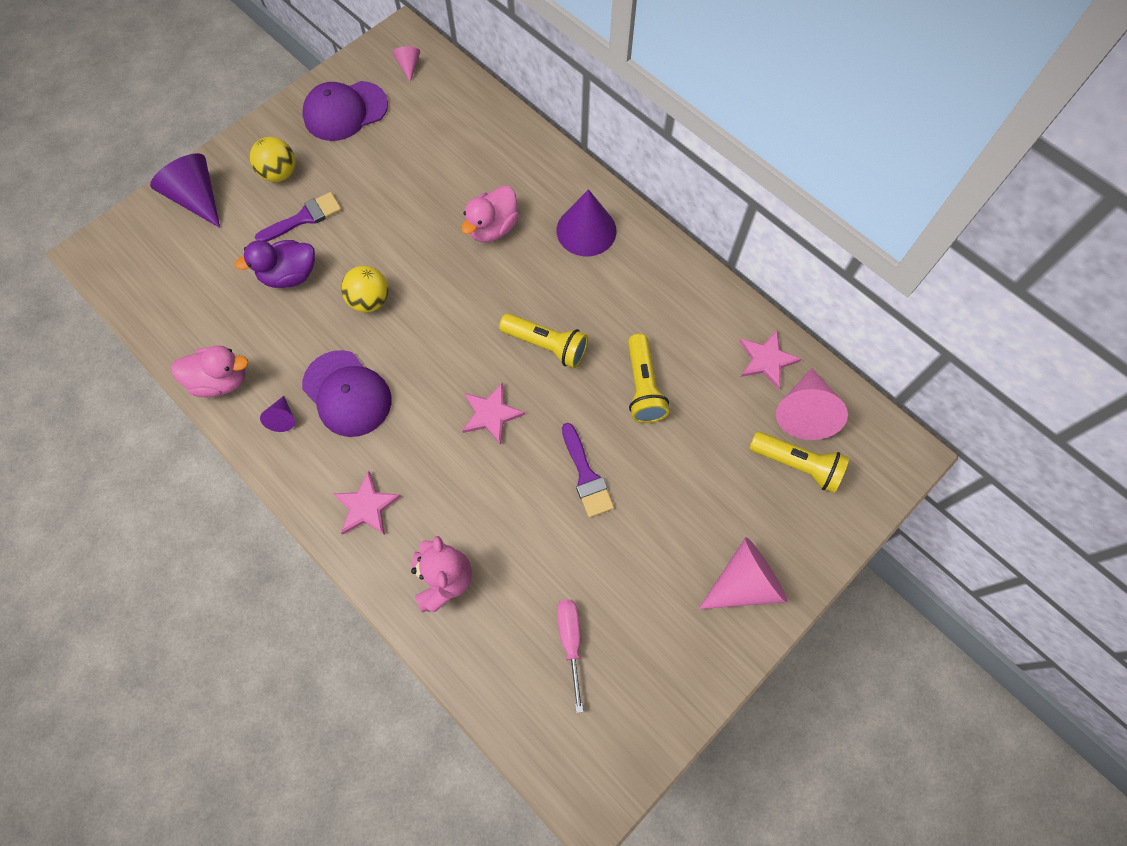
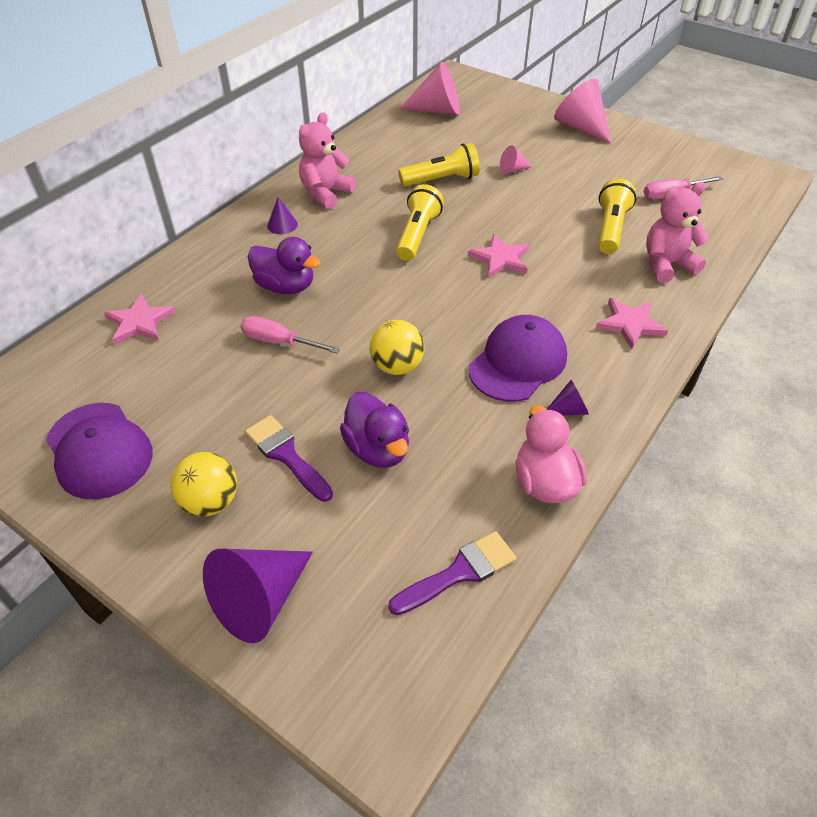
camera: 100 degrees left, 20 degrees down
(409, 66) = (25, 397): pink cone -> pink cone (512, 170)
(423, 219) = (278, 342): none -> pink screwdriver
(492, 228) = (285, 286): pink duck -> purple duck
(586, 230) = (282, 225): purple cone -> purple cone, size x0.49
(586, 475) = (534, 201): purple brush -> purple brush (459, 573)
(634, 272) = (326, 193): none -> pink teddy bear
(766, 360) = (398, 127): pink star -> pink star (139, 322)
(797, 464) = (481, 112): yellow flashlight -> yellow flashlight (610, 228)

